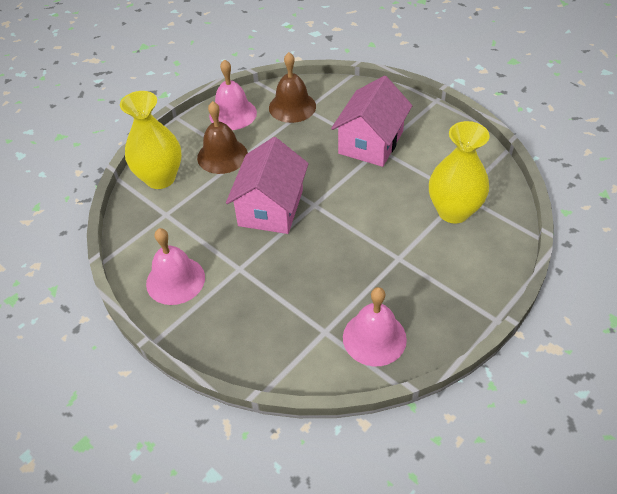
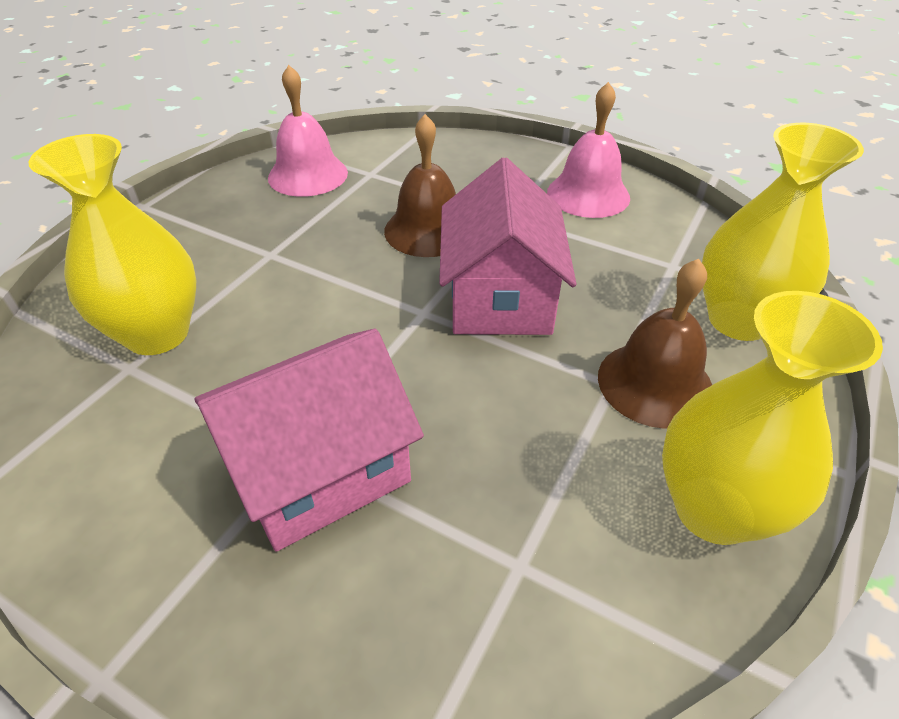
camera: 165 degrees right, 5 degrees down
(233, 114) = (714, 509): pink bell -> yellow vase
(292, 107) = (563, 566): brown bell -> brown bell (428, 230)
(371, 142) = (319, 470): pink house -> pink house turned 45 degrees clockwise

